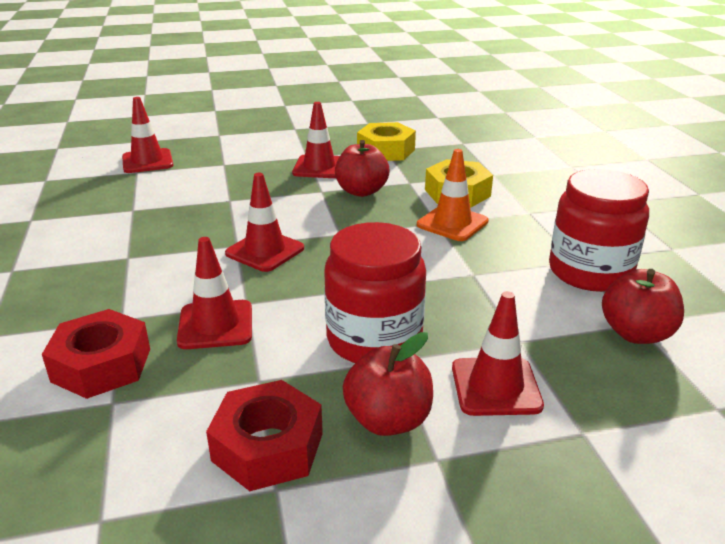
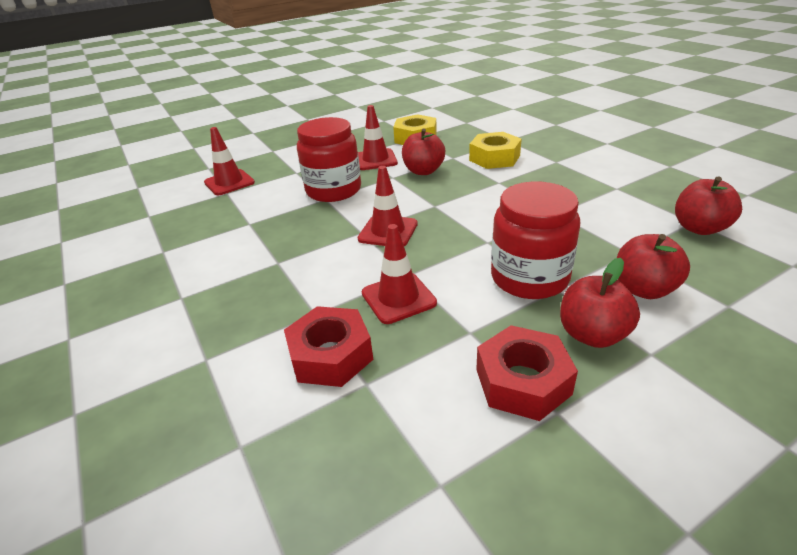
camera: 15 degrees left, 5 degrees up
(452, 223) = (510, 180): orange traffic cone -> none
(495, 386) = (643, 289): red traffic cone -> red apple
(590, 272) = (633, 193): red jar -> red jar (333, 190)

